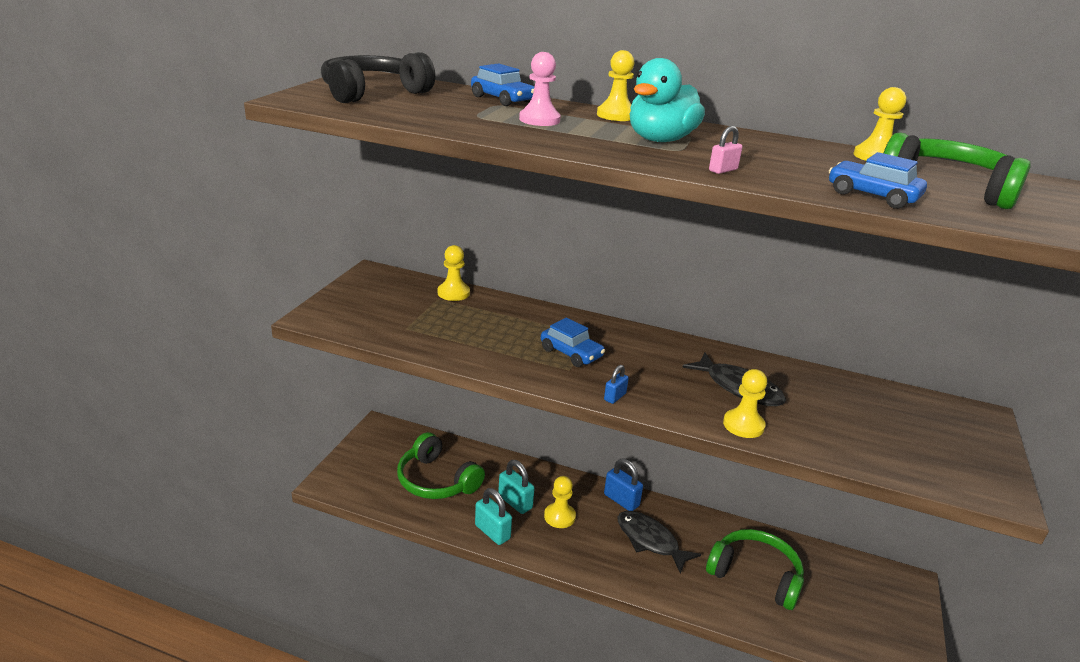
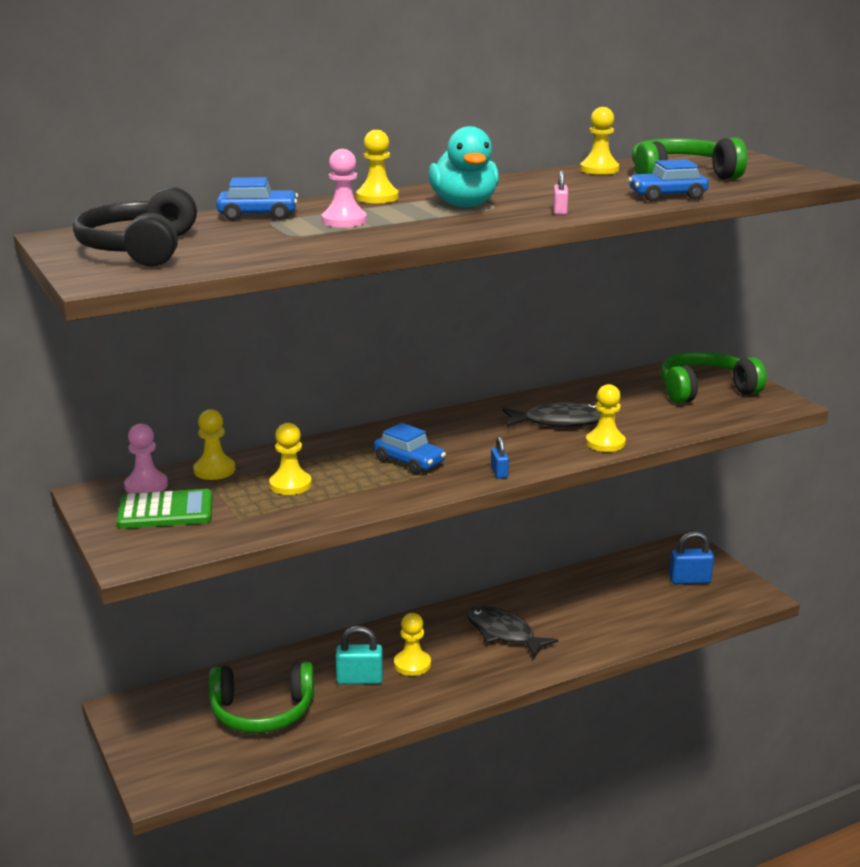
camera: 45 degrees left, 5 degrees down
(382, 301) = (165, 511): none -> green calculator
(404, 282) = (146, 486): none -> pink pawn
(472, 325) = (290, 485): none -> yellow pawn
(492, 532) = (379, 713): turquoise padlock -> none
(571, 353) = (409, 462): blue car -> blue car turned 45 degrees clockwise
(621, 500) = (439, 620): blue padlock -> blue padlock (689, 580)
(650, 541) = (503, 633): black fish -> black fish turned 45 degrees clockwise
(755, 576) = (602, 606): green headphones -> green headphones (705, 390)

